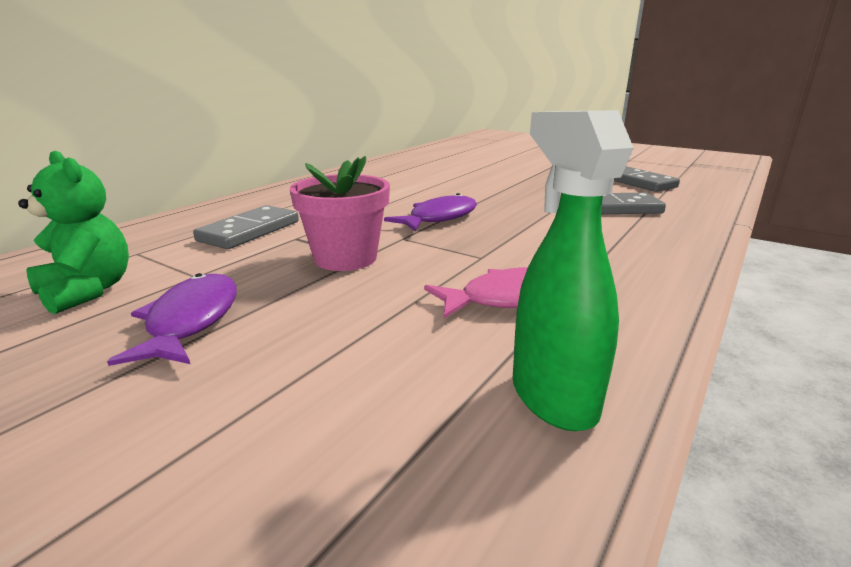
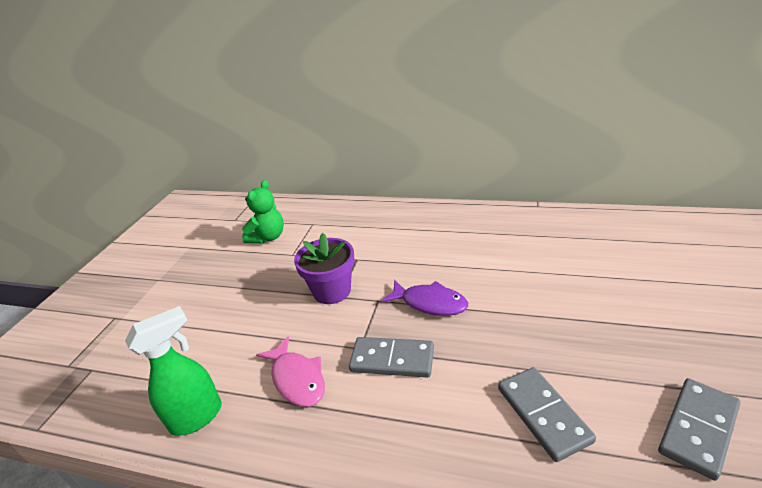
camera: 75 degrees right, 10 degrees up
(191, 321) = (247, 278): purple fish -> none
(249, 231) = (357, 239): grey domino -> grey domino (392, 360)
(345, 258) = (332, 291): pink flower pot -> purple flower pot

